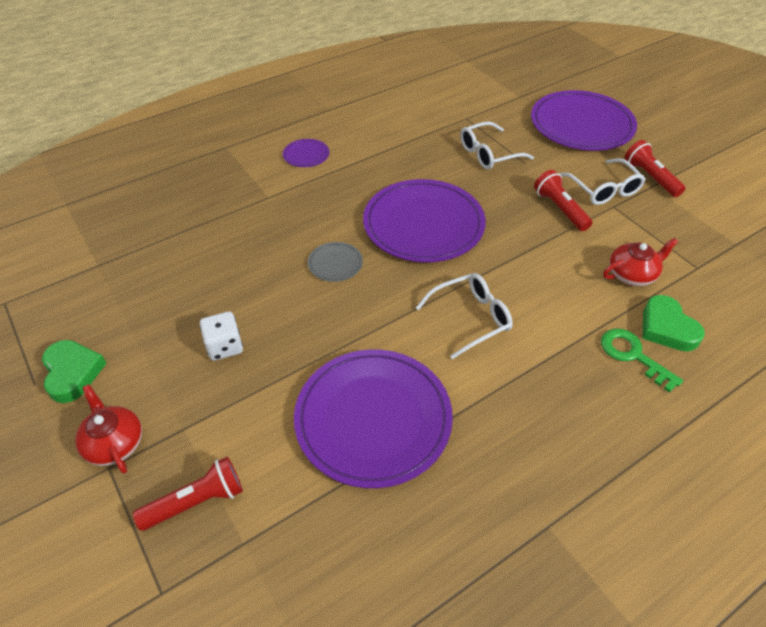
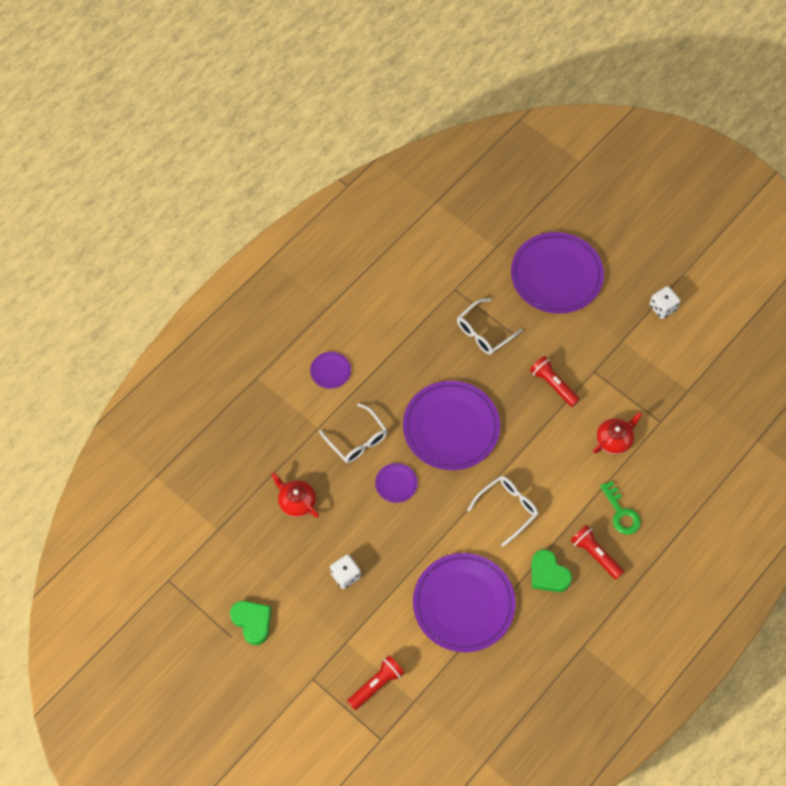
camera: 15 degrees left, 15 degrees up
(114, 443) = (308, 662): red teapot -> red teapot (296, 502)
(335, 263) = (396, 483): grey plate -> purple plate
(604, 189) = (584, 354): white glasses -> white glasses (357, 440)
(633, 356) = (621, 513): green key -> green key turned 150 degrees counterclockwise
(650, 177) = (620, 330): red flashlight -> red flashlight (595, 555)
(667, 328) = (642, 483): green heart -> green heart (548, 574)
(704, 168) = (662, 308): none -> white dice

